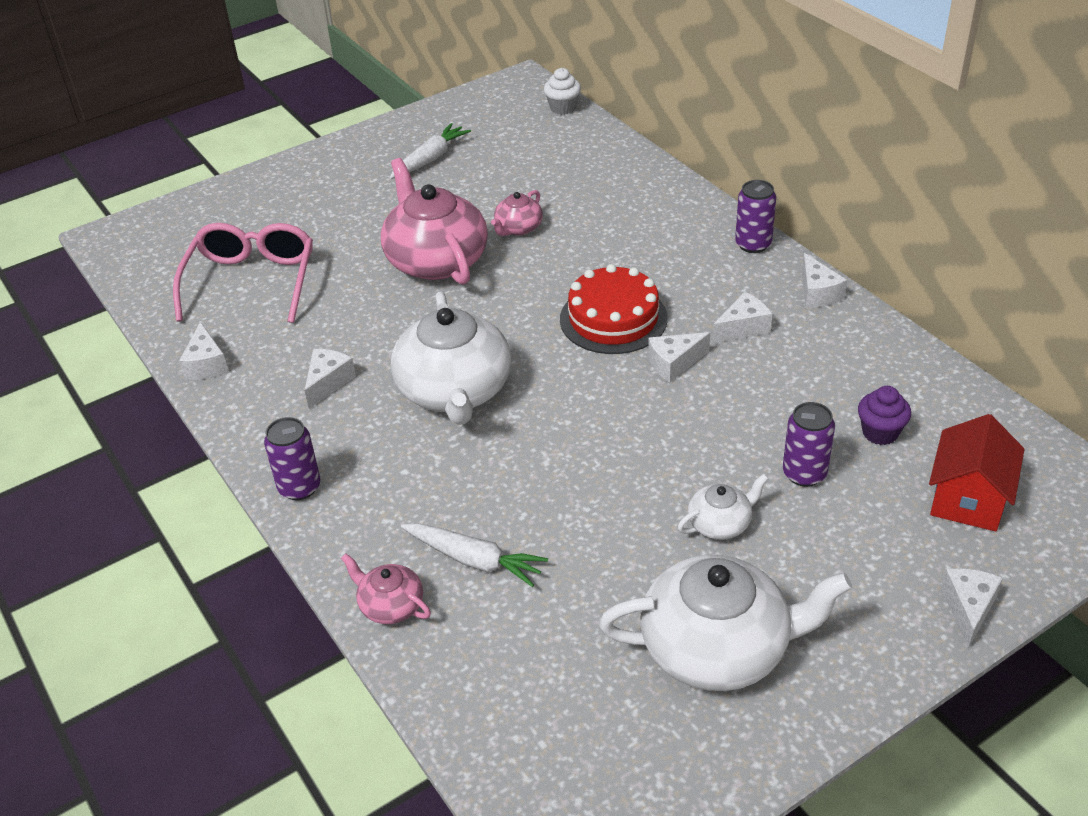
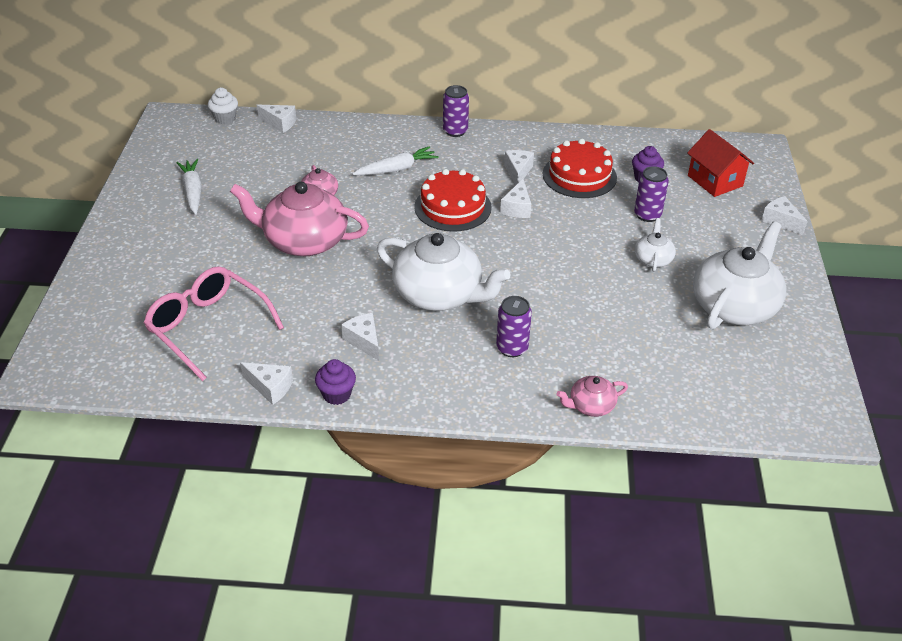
camera: 55 degrees left, 0 degrees up
(234, 410) = (336, 394): none -> purple cupcake
(299, 487) = (448, 398): purple can -> purple can (512, 348)
(474, 560) = (589, 356): white carrot -> white carrot (396, 169)
(804, 377) = (579, 176): none -> red cake
(817, 293) = (522, 136): white cheese -> white cheese (280, 123)

